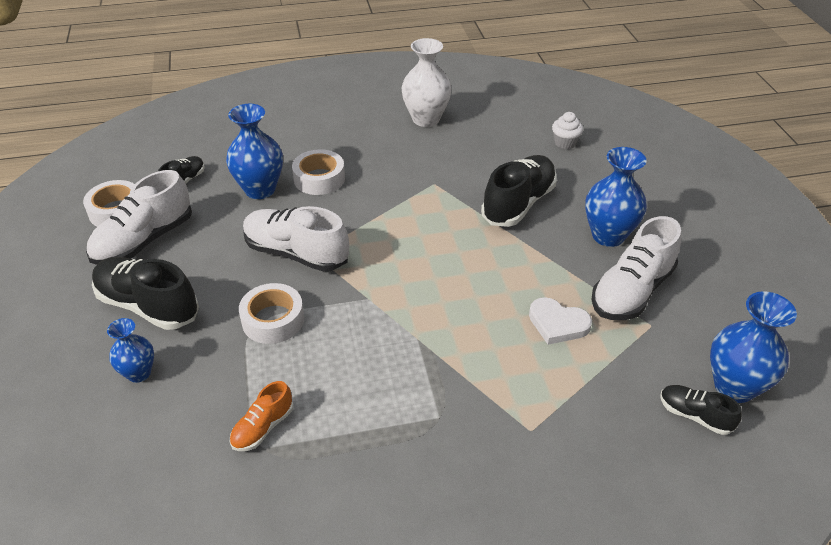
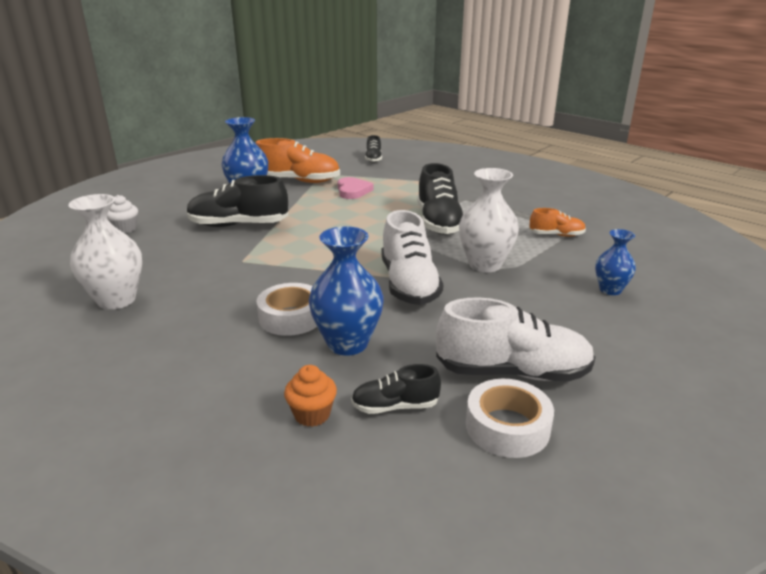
camera: 125 degrees left, 15 degrees down
(148, 306) = (564, 321): black shoe -> black shoe (439, 223)
(217, 153) = (312, 414): none -> orange cupcake
(273, 320) = (485, 264): white tape -> white vase
(557, 324) = (353, 191): white heart -> pink heart
(632, 291) = (299, 181): white shoe -> orange shoe
(734, 387) = (343, 156): blue vase -> none

